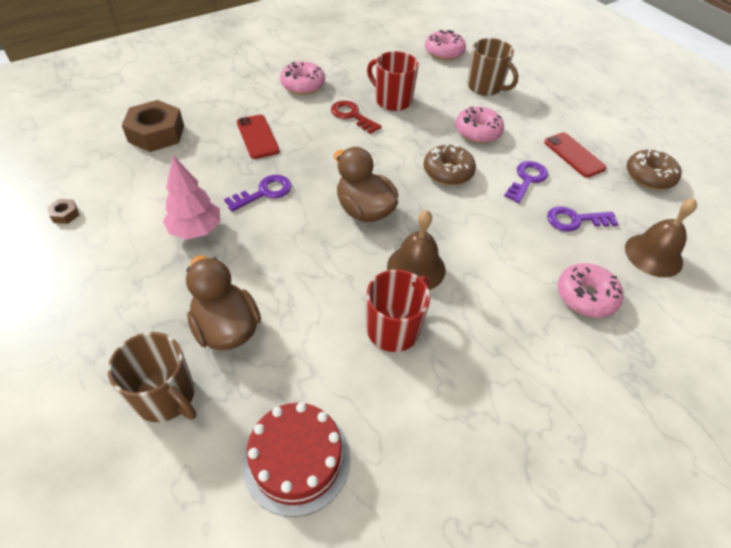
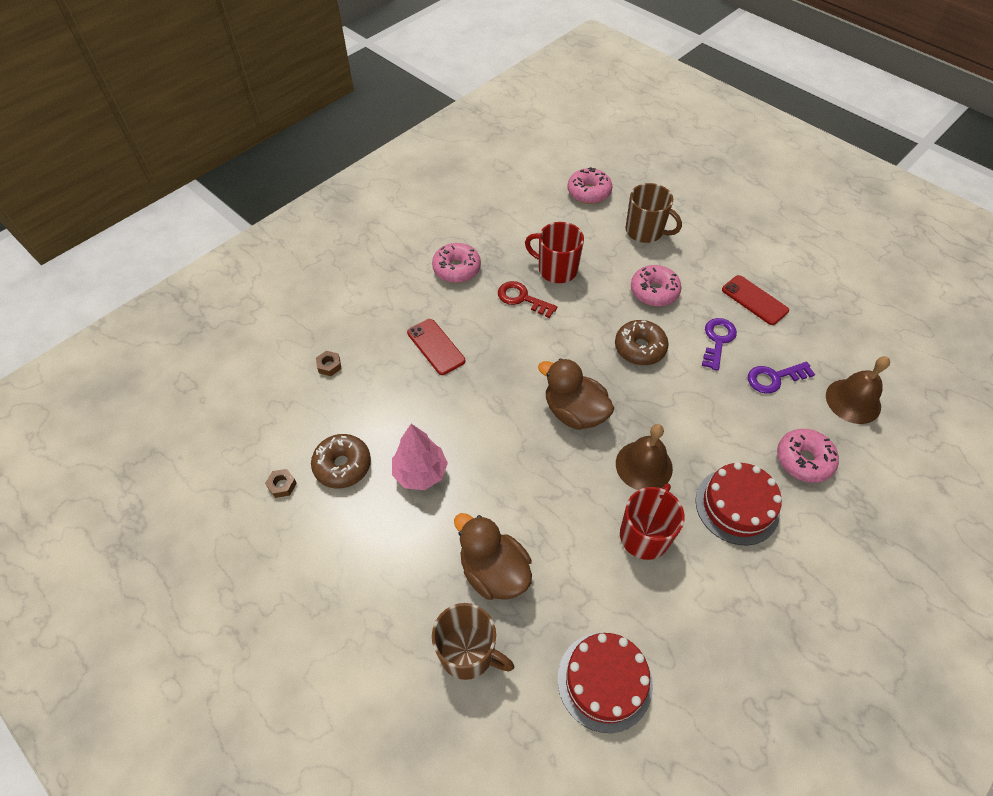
camera: 10 degrees left, 5 degrees up
(156, 133) = (329, 366): brown nut -> brown nut, size x0.42
(264, 192) = (469, 413): purple key -> none
(501, 323) = (737, 506): none -> red cake
(649, 176) = (830, 310): brown donut -> brown donut (342, 465)

